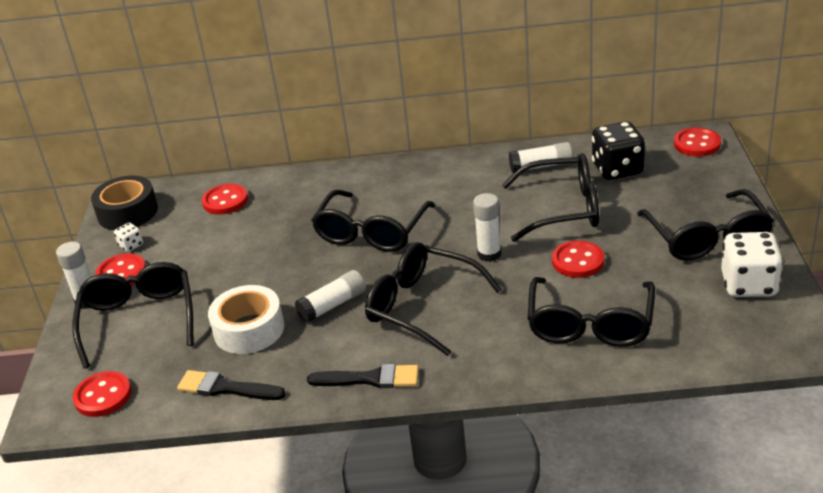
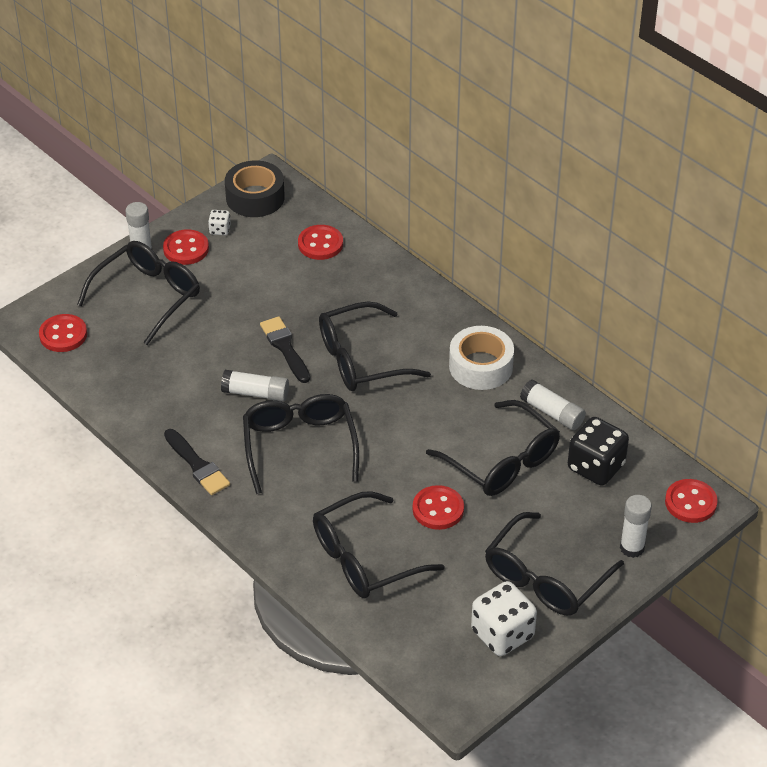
camera: 45 degrees right, 10 degrees up
(226, 388) = (123, 393): black brush -> black brush (285, 347)
(249, 329) = (190, 364): white tape -> white tape (481, 366)
(489, 254) = (398, 449): white glue stick -> white glue stick (632, 548)

